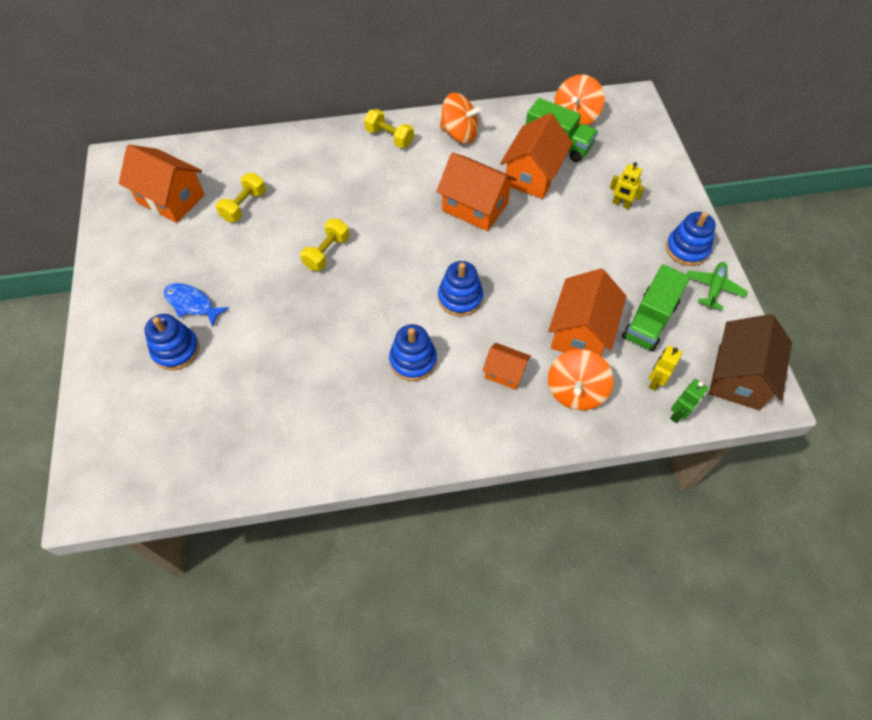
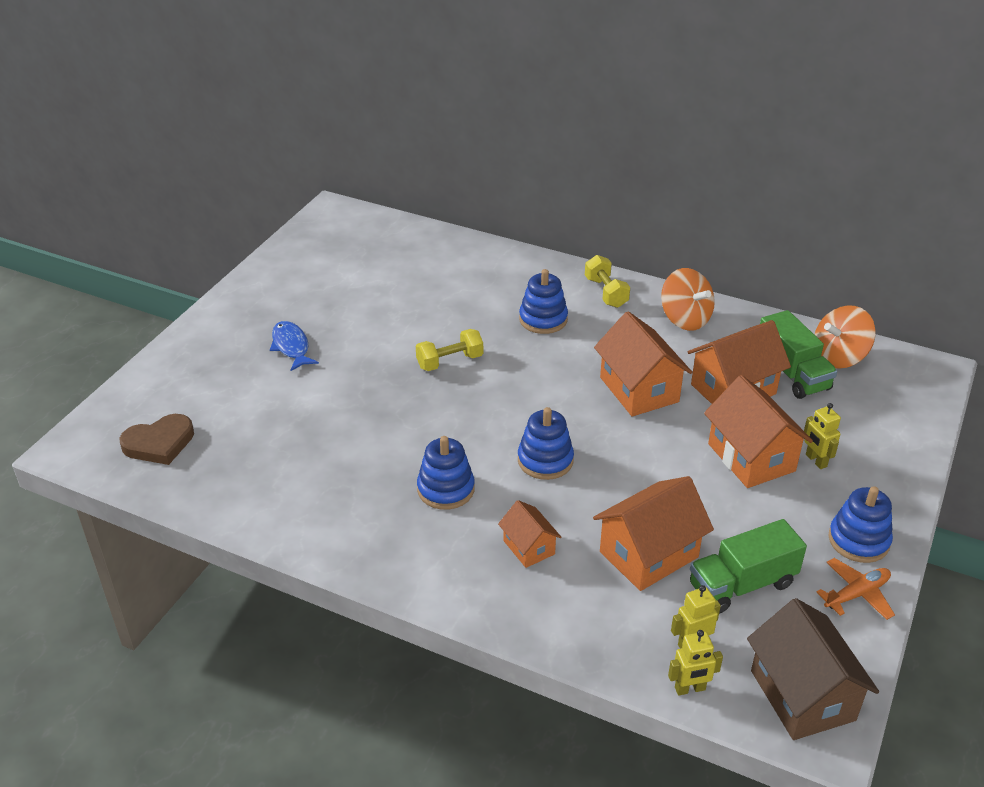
camera: 35 degrees right, 20 degrees down
(159, 451) = (159, 443): none -> brown heart
(171, 199) = (351, 258): orange house -> orange house (751, 457)
(176, 350) = (245, 375): blue stacking toy -> blue stacking toy (543, 319)
(244, 206) = (410, 291): yellow dumbbell -> none
(575, 391) = (589, 604): orange spinning top -> none
(679, 414) = (690, 689): green robot -> yellow robot
(714, 288) = (856, 594): green plane -> orange plane
(738, 377) = (802, 695): brown house -> brown house turned 75 degrees counterclockwise

